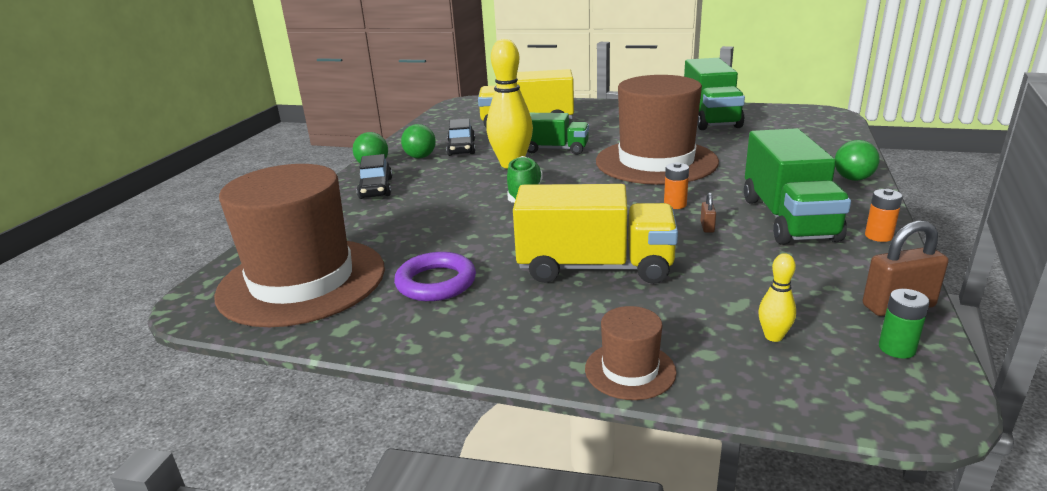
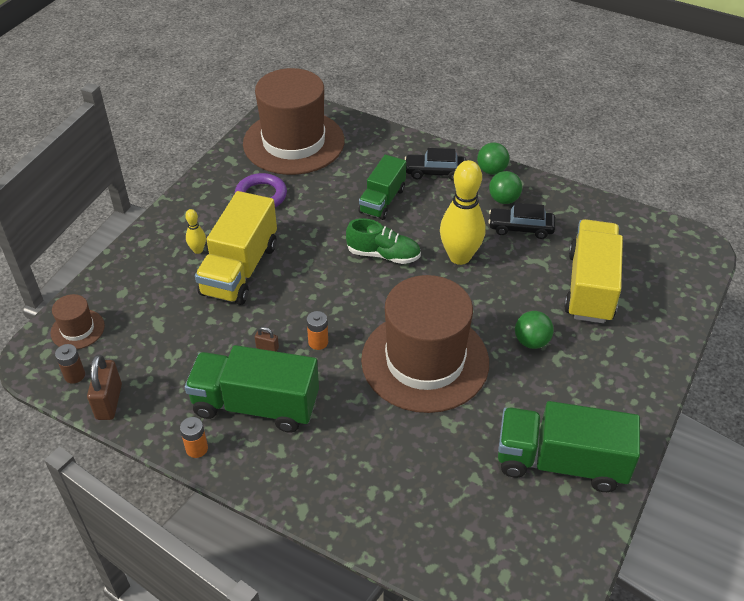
camera: 100 degrees right, 20 degrees up
(555, 149) = (491, 293): green truck -> green truck (382, 201)
(630, 370) = (128, 259): brown hat -> brown hat (77, 329)
(773, 336) = (118, 326): yellow bowling pin -> yellow bowling pin (198, 250)
(853, 179) = (312, 500): green ball -> green ball (531, 341)
(896, 348) = (74, 375): green battery -> brown battery

